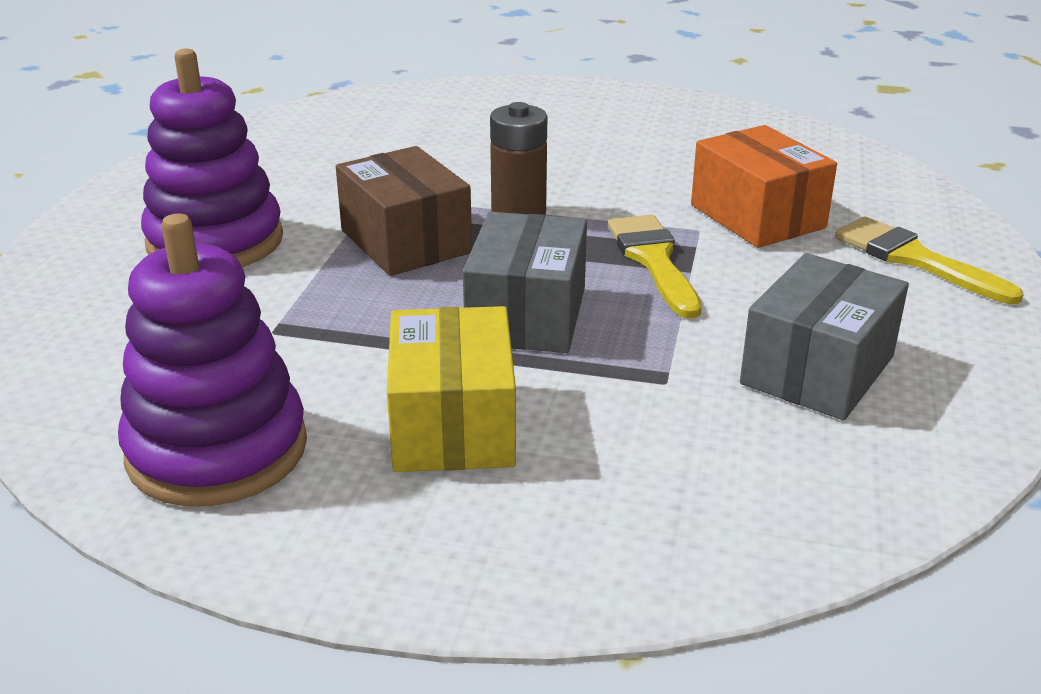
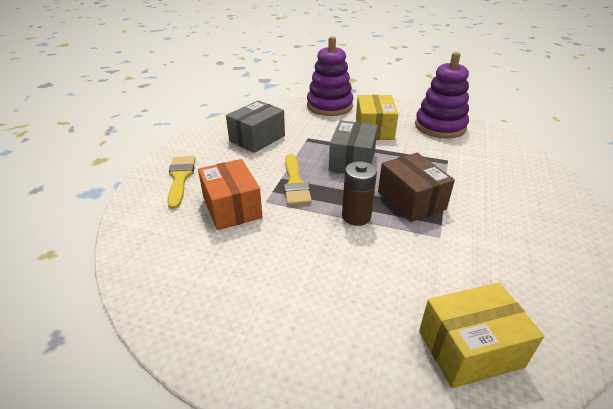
camera: 175 degrees left, 5 degrees up
(215, 241) = (506, 205): purple stacking toy -> purple stacking toy (329, 106)
(394, 114) = (470, 348): none -> yellow box
(915, 259) = (180, 178): yellow brush -> yellow brush turned 150 degrees counterclockwise

